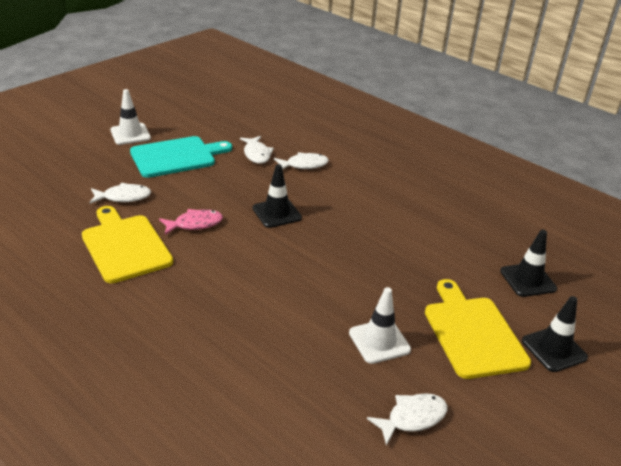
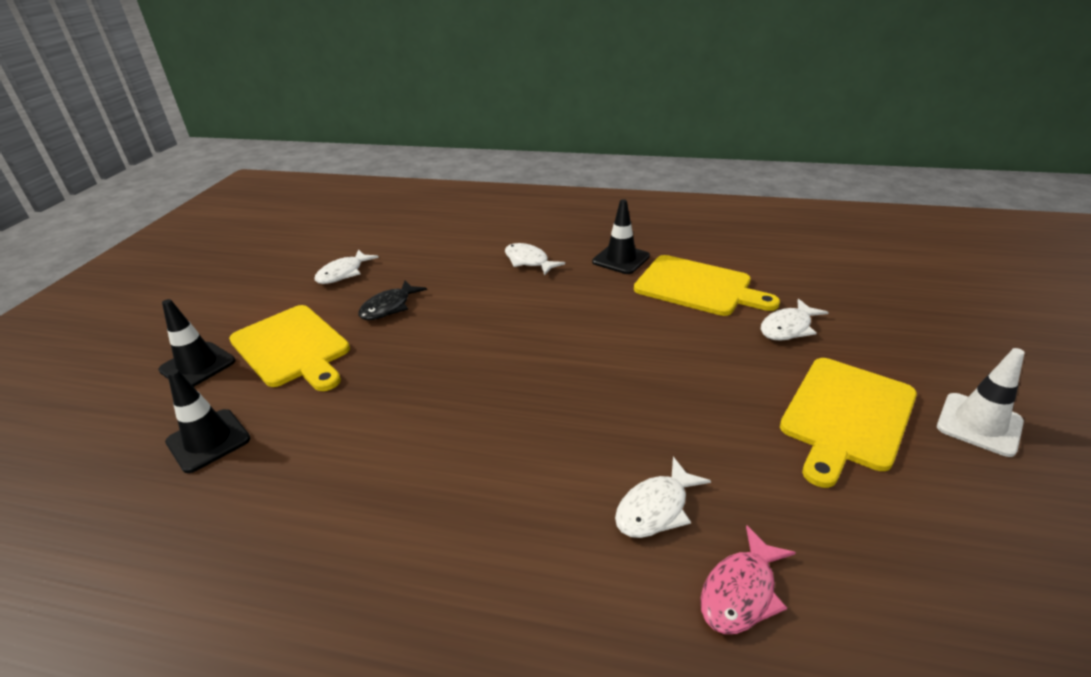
camera: 155 degrees right, 0 degrees up
(176, 156) = (846, 416): turquoise cutting board -> yellow cutting board
(195, 224) = (670, 333): pink fish -> pink fish (741, 592)
(256, 154) = (756, 490): white fish -> white fish (529, 261)
(276, 213) = (599, 389): black traffic cone -> black traffic cone (621, 259)
(379, 341) = (389, 307): white traffic cone -> black fish

